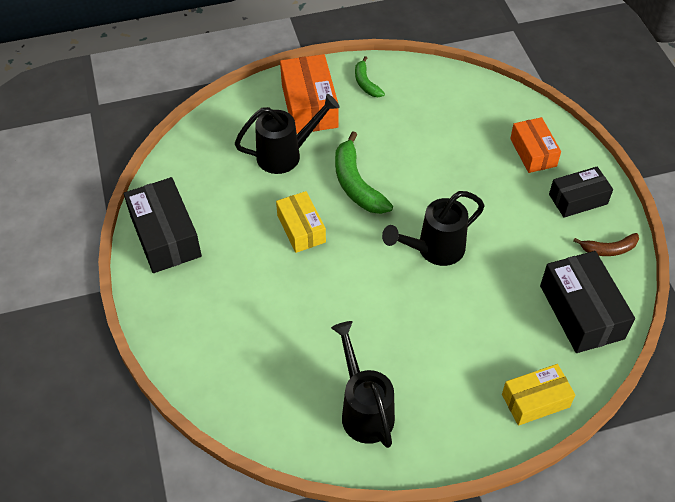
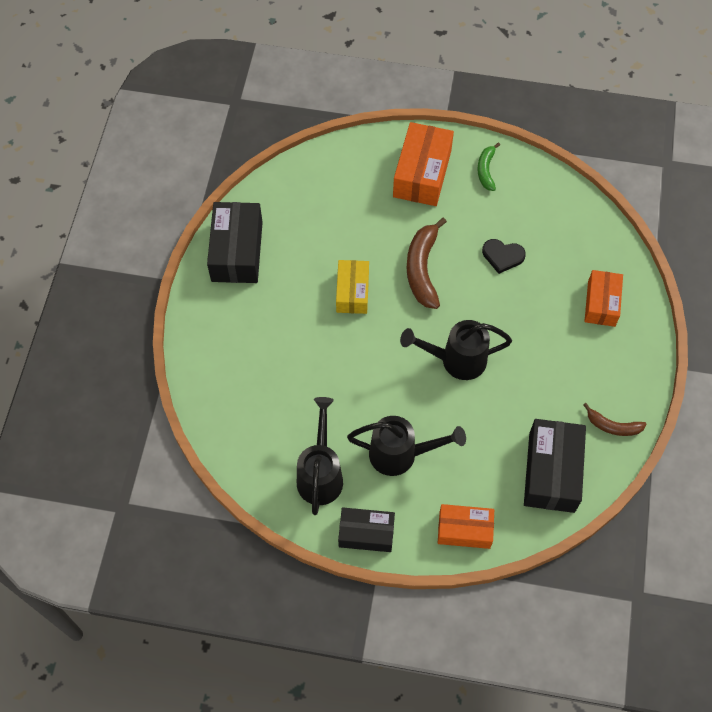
camera: 25 degrees right, 10 degrees up
(285, 155) = (375, 215): black watering can -> black watering can (400, 454)
(356, 184) = (422, 269): green banana -> brown banana
(423, 146) = (502, 256): none -> black heart
(535, 400) = (464, 530): yellow box -> orange box
(578, 199) = (614, 366): black box -> black box (366, 533)

